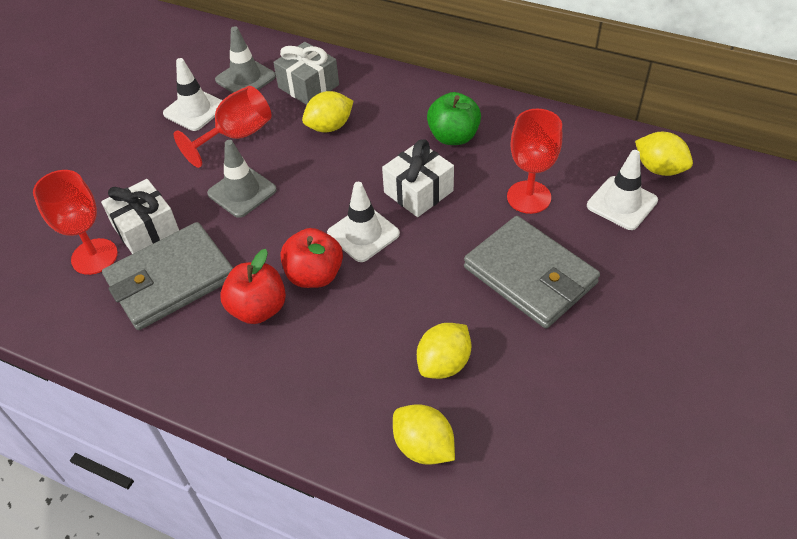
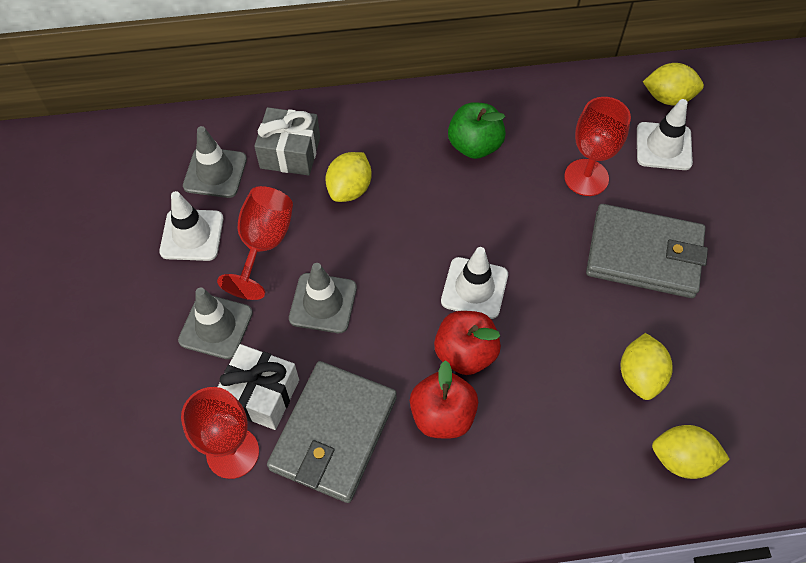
camera: 35 degrees left, 10 degrees up
(157, 173) = (216, 326): none -> grey traffic cone
(418, 192) = (489, 219): white gift -> none

